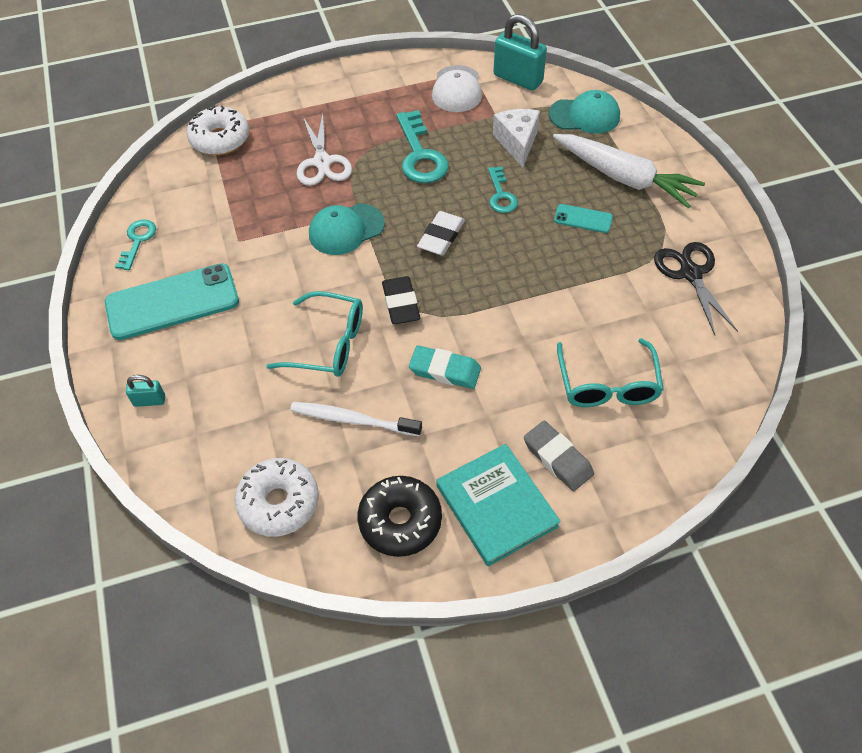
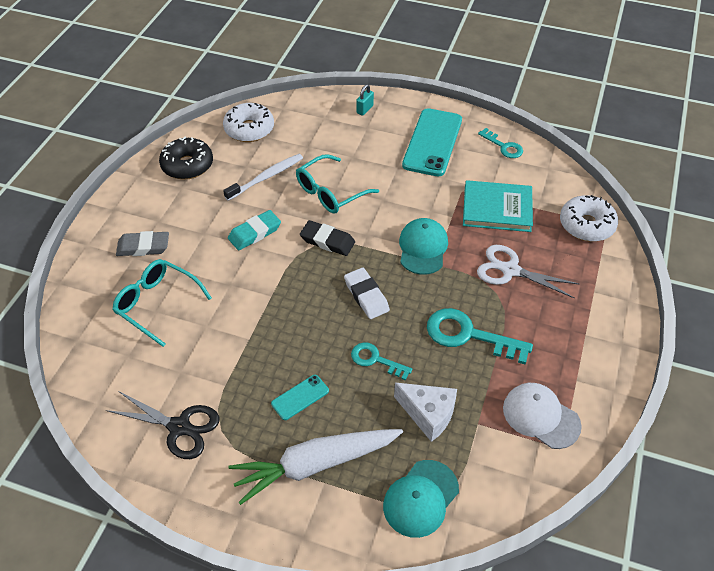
camera: 125 degrees right, 5 degrees down
(496, 506) = (150, 205): turquoise book -> turquoise book (497, 209)
(518, 79) = (521, 480): turquoise padlock -> none

